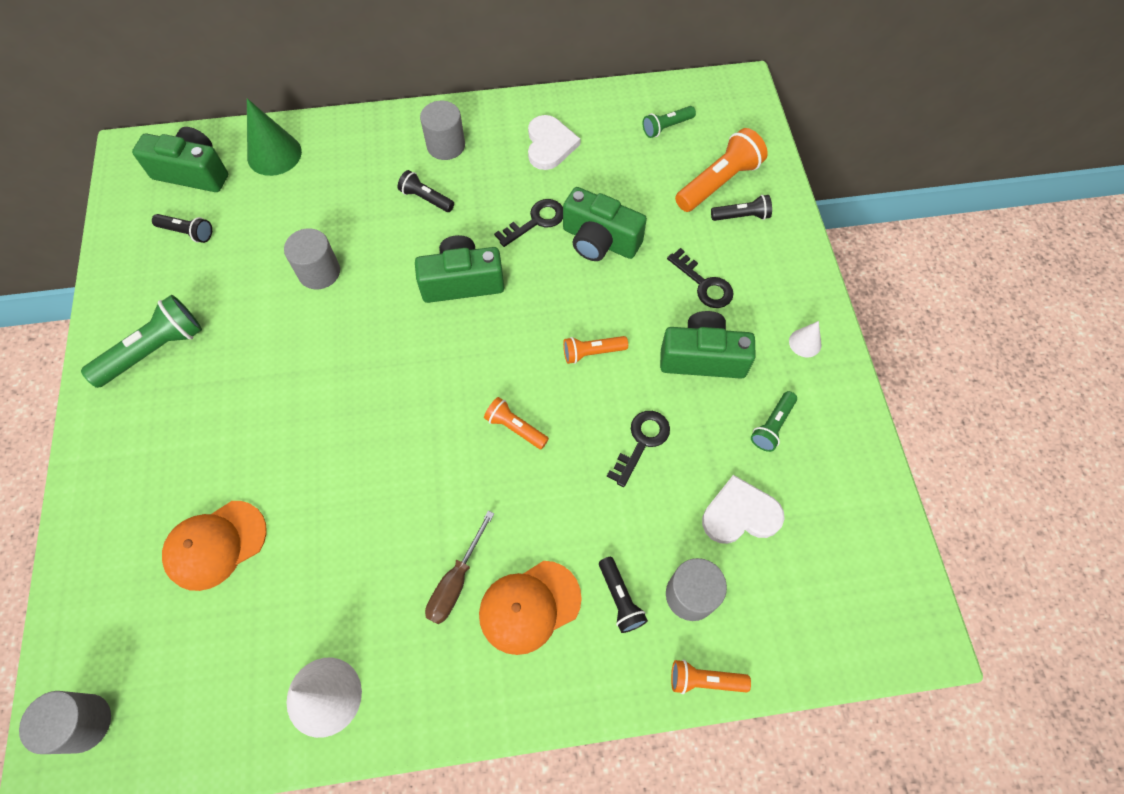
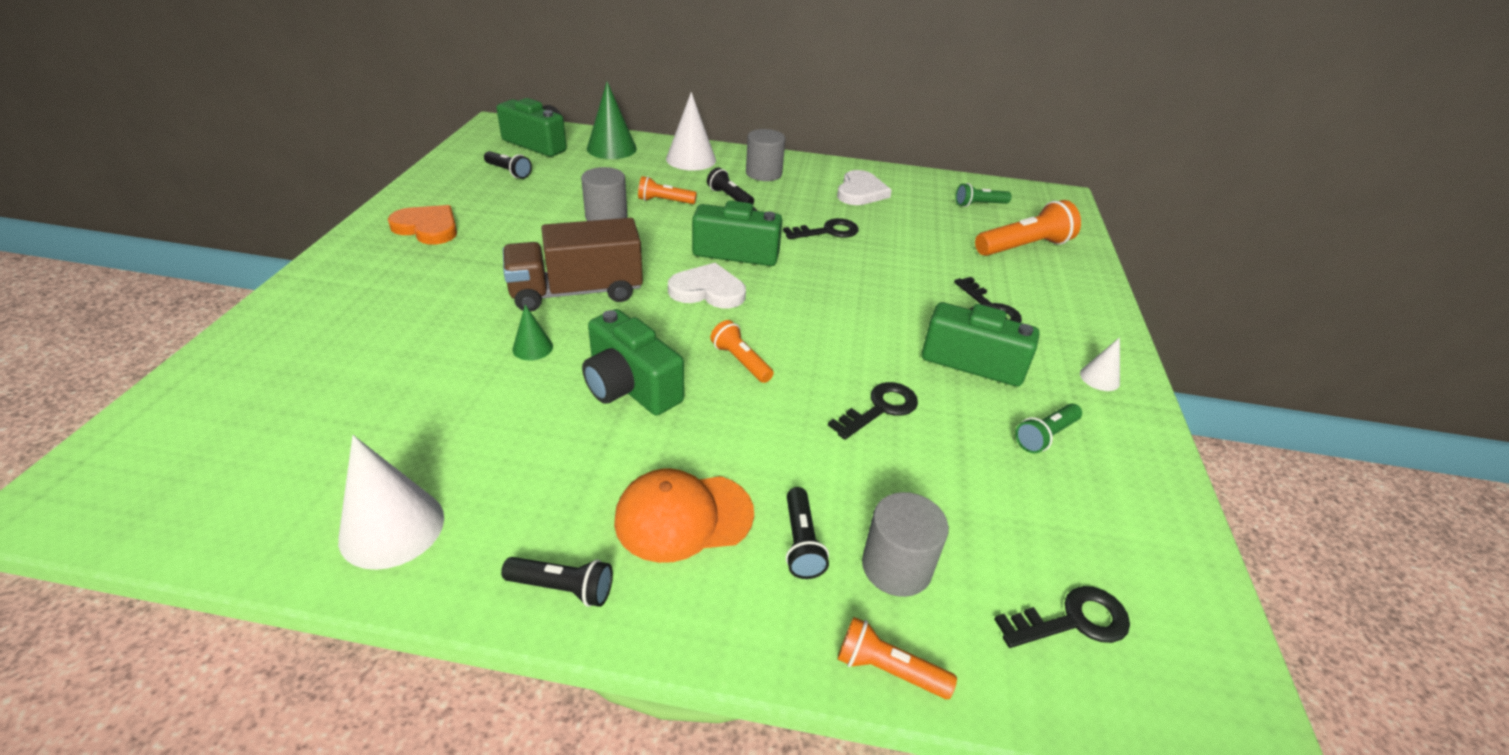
camera: 15 degrees right, 25 degrees down
(84, 723) = (124, 469): grey cylinder -> none
(154, 350) = (427, 228): green flashlight -> orange heart
(215, 545) = (377, 366): orange cap -> none
(335, 475) = (532, 348): none -> green cone
(340, 391) = (576, 292): none -> brown truck
(364, 146) = (691, 159): none -> white cone
(456, 581) = (608, 468): brown screwdriver -> none
(592, 353) = (849, 328): orange flashlight -> orange flashlight (664, 201)
(599, 240) = (887, 256): green camera -> green camera (630, 387)
(740, 514) = (985, 504): white heart -> white heart (708, 290)
(741, 216) = (1043, 273): black flashlight -> black flashlight (563, 588)
(814, 596) = (1073, 621): none -> black key

